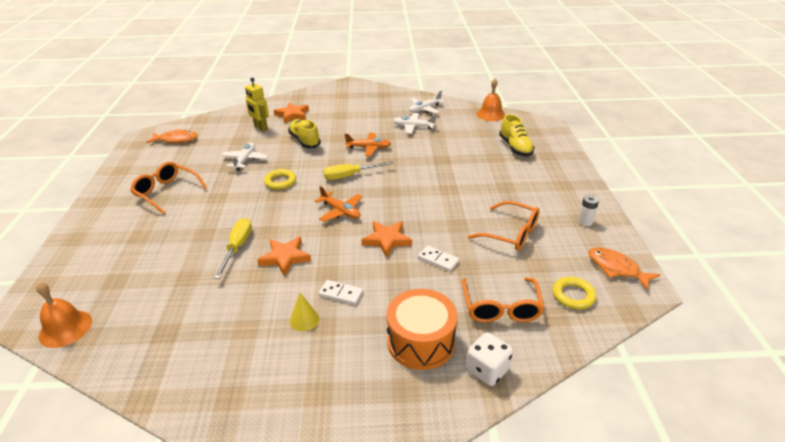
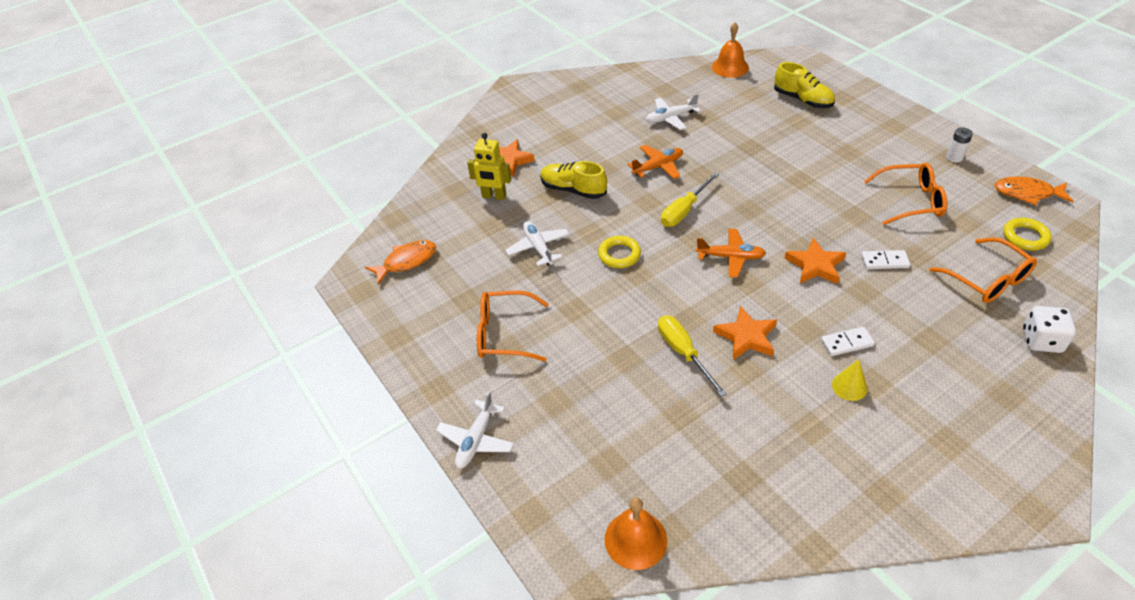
camera: 30 degrees left, 10 degrees up
(421, 341) = (966, 347): orange drum -> none
(425, 109) = (652, 88): white plane -> white plane (476, 440)

